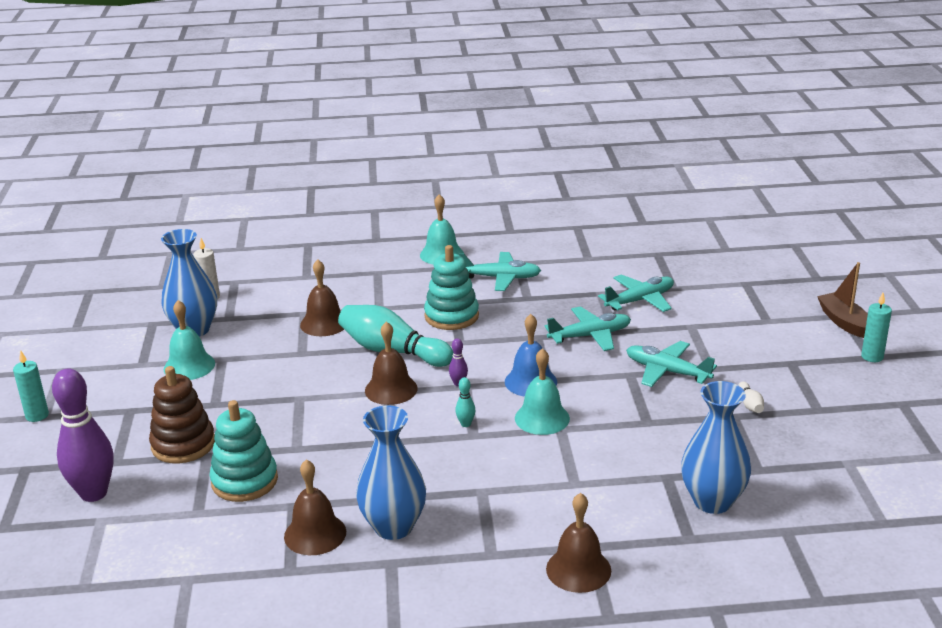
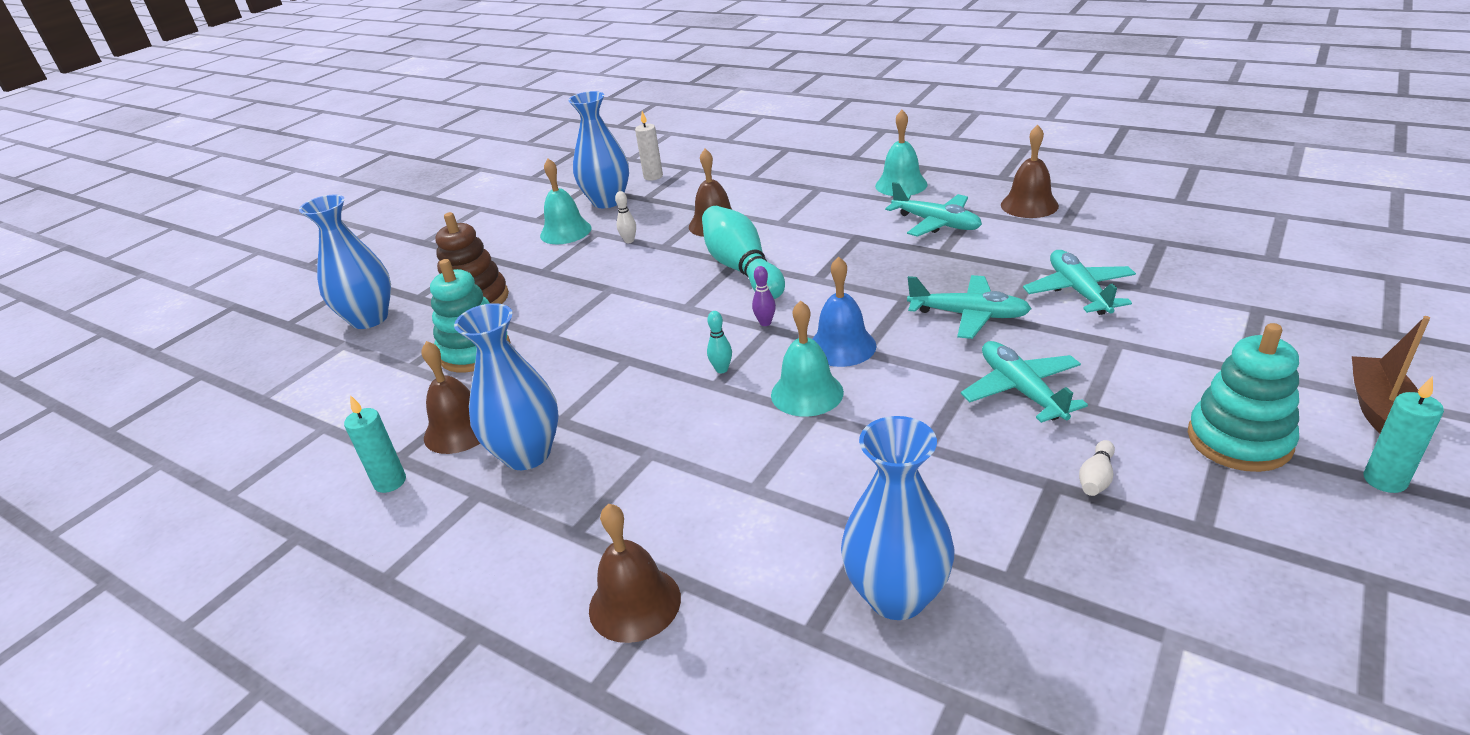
camera: 40 degrees right, 5 degrees up
(37, 415) = (420, 240): turquoise candle -> turquoise candle (390, 482)
(94, 493) = (369, 319): purple bowling pin -> blue vase
(264, 357) = (629, 241): none -> white bowling pin
(391, 389) = (696, 307): brown bell -> brown bell (1029, 205)
(451, 316) = (839, 250): turquoise stacking toy -> turquoise stacking toy (1239, 440)
(640, 300) = (1078, 291): turquoise plane -> turquoise plane turned 105 degrees counterclockwise

